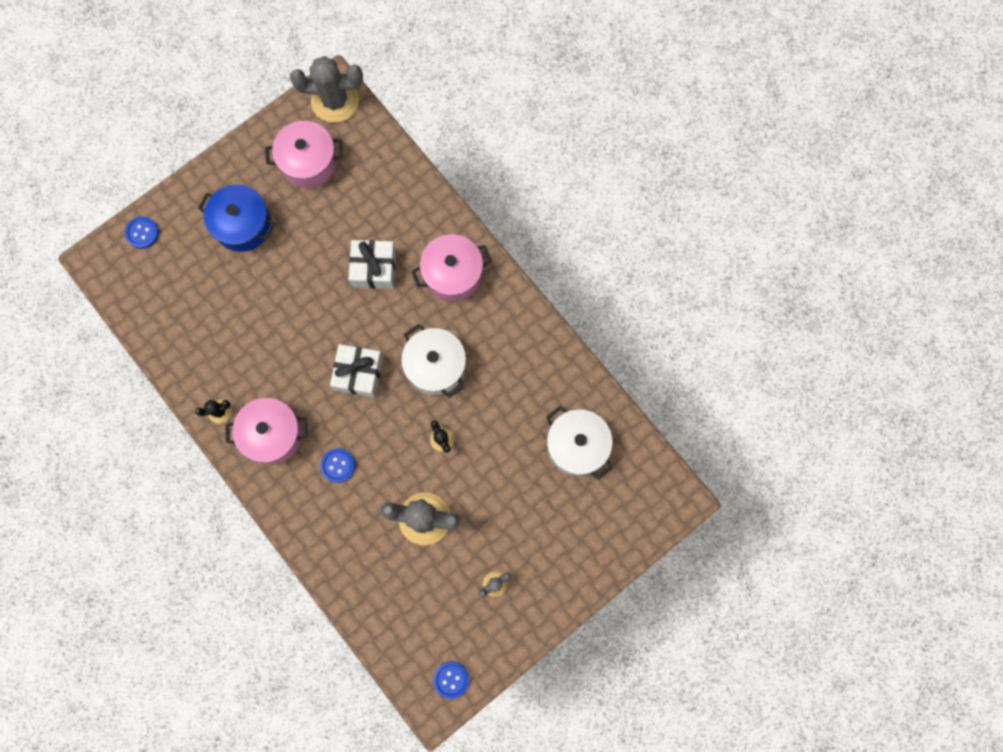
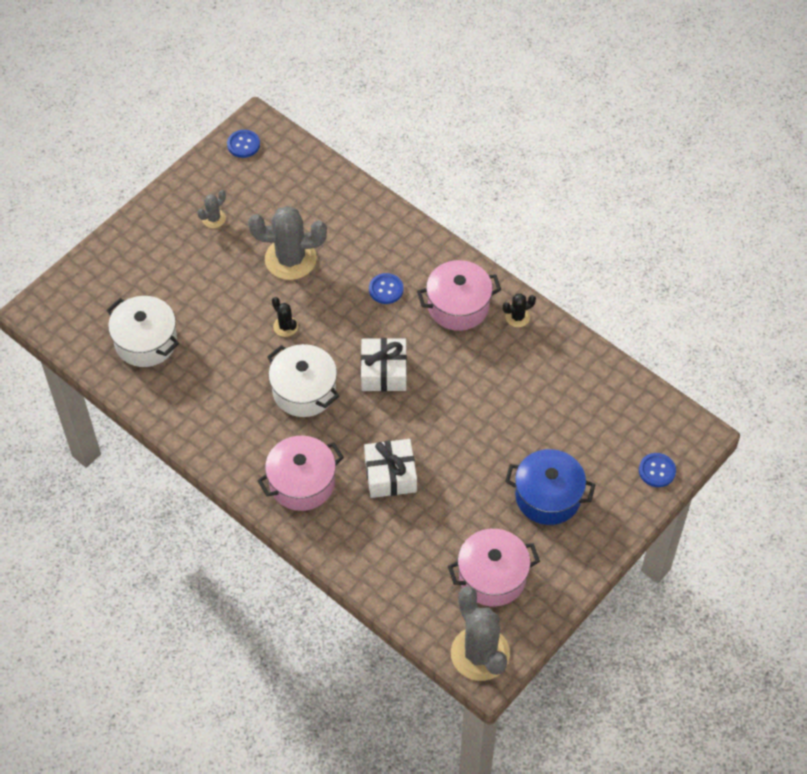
camera: 170 degrees right, 20 degrees down
(335, 101) = (480, 653): grey cactus -> grey cactus turned 75 degrees clockwise

